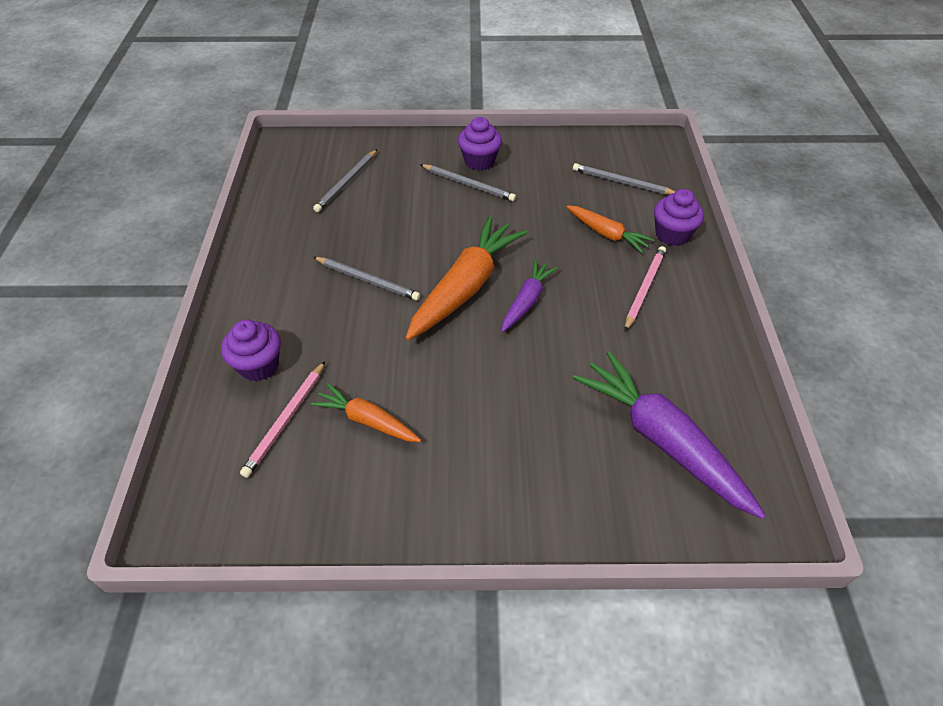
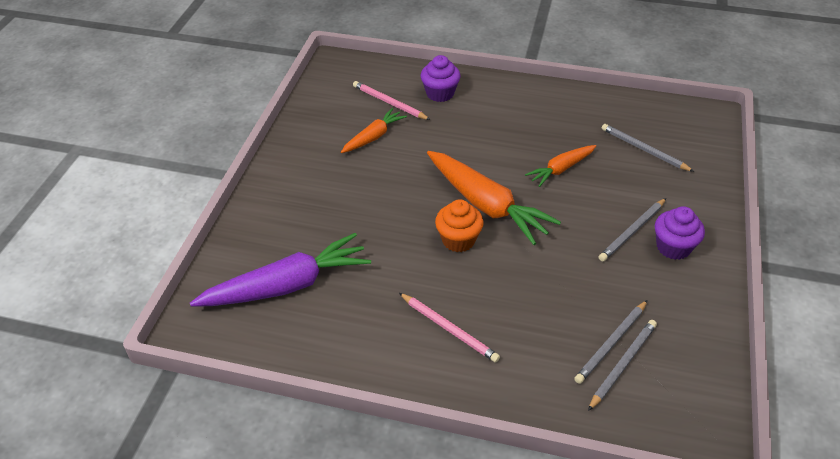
camera: 105 degrees right, 5 degrees down
(368, 280) = (510, 150): grey pencil -> grey pencil (611, 343)
(527, 301) = (458, 240): purple carrot -> orange cupcake
(606, 234) = (534, 323): orange carrot -> orange carrot (561, 169)
(672, 234) = (522, 381): purple cupcake -> none

